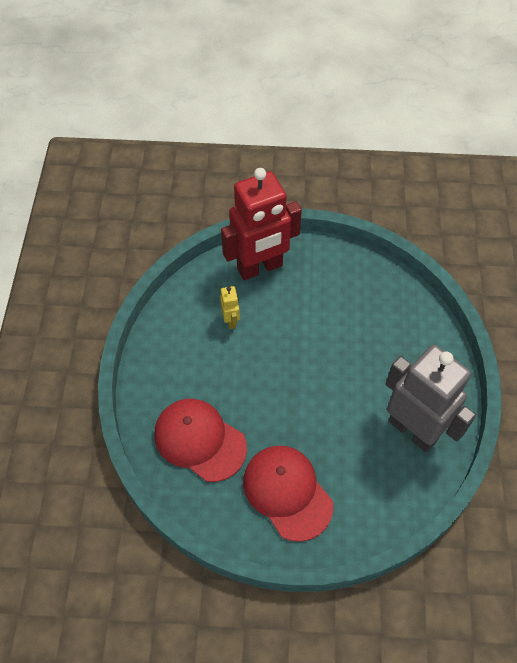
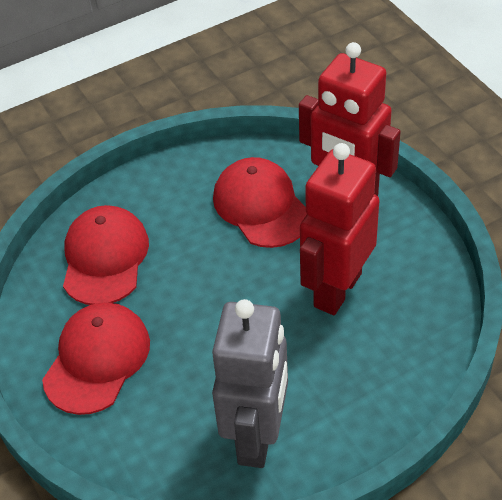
camera: 60 degrees right, 10 degrees down
(231, 321) = (261, 206): yellow robot -> red cap
(333, 321) = (337, 290): none -> red robot

